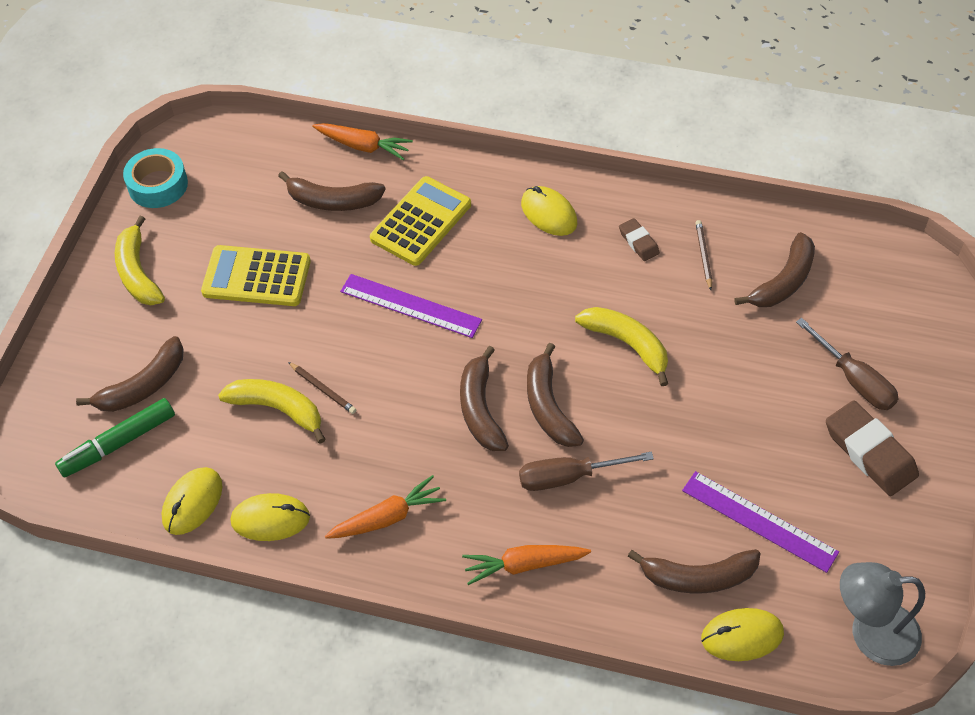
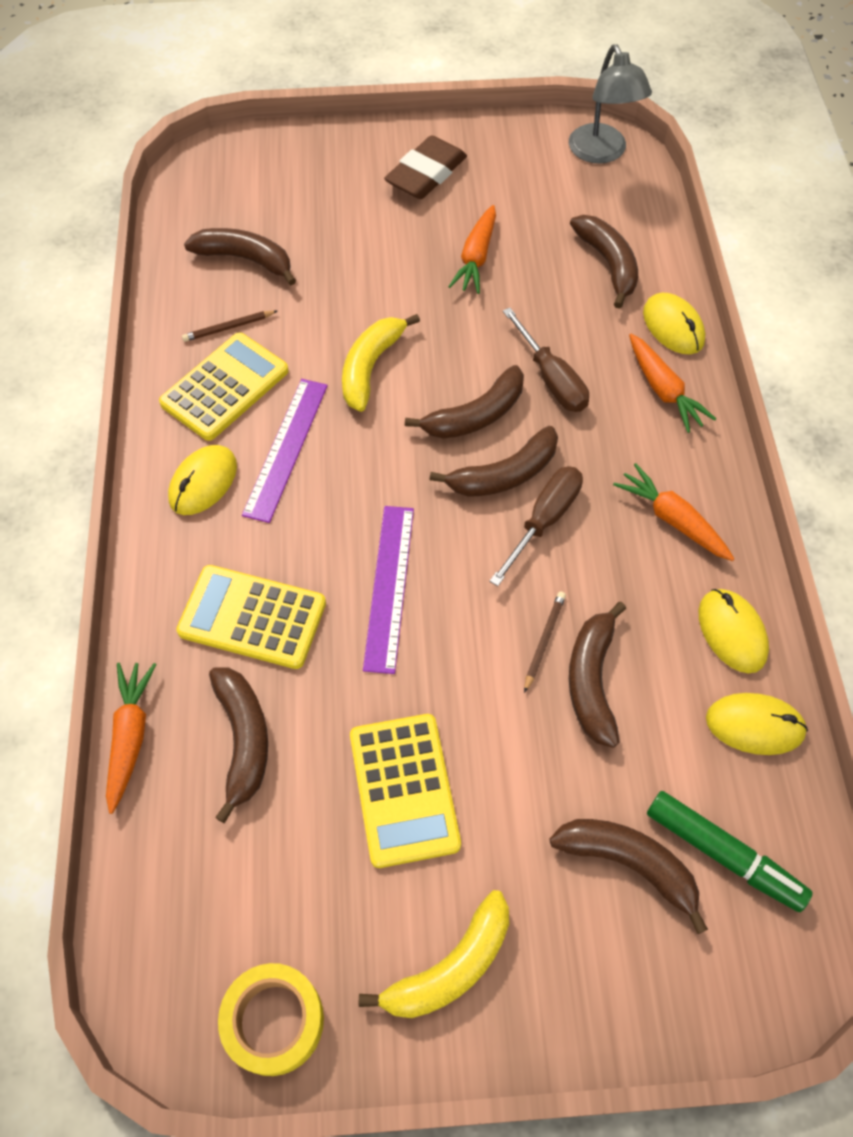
camera: 110 degrees left, 5 degrees up
(158, 185) = (274, 1021): turquoise tape -> yellow tape
(278, 409) = (592, 680): yellow banana -> brown banana
(638, 242) = (225, 387): brown eraser -> yellow calculator
(738, 462) = (476, 258): none -> orange carrot
(742, 636) = (647, 227): yellow mouse -> yellow mouse (673, 327)
(759, 521) = (531, 234): purple ruler -> purple ruler (286, 448)
(854, 380) = (350, 193): brown screwdriver -> brown screwdriver (544, 520)

